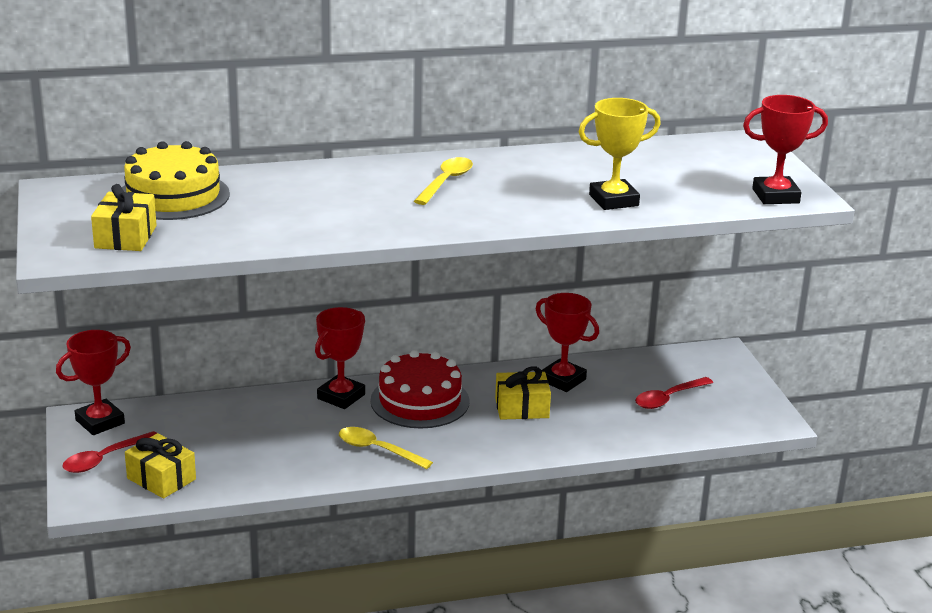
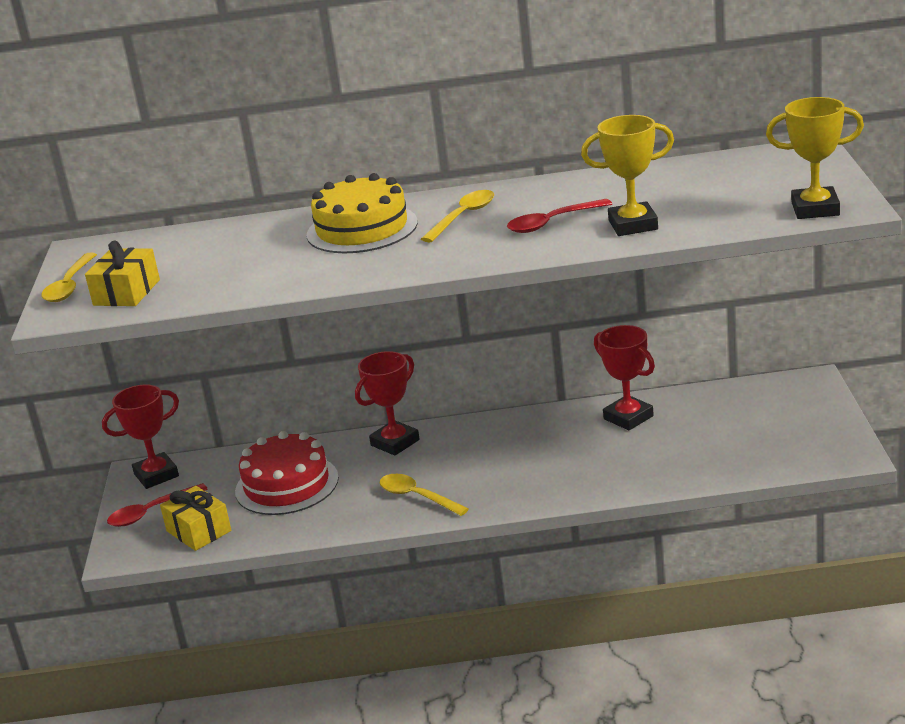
camera: 15 degrees right, 0 degrees up
(60, 226) = (70, 286): none -> yellow spoon
(173, 196) = (188, 248): yellow cake -> yellow cake (362, 229)
(420, 401) = (473, 444): red cake -> red cake (287, 485)
(522, 408) = (577, 449): yellow gift -> none
(668, 398) = (738, 434): red spoon -> red spoon (552, 222)
(775, 196) = (815, 209): red trophy -> yellow trophy

